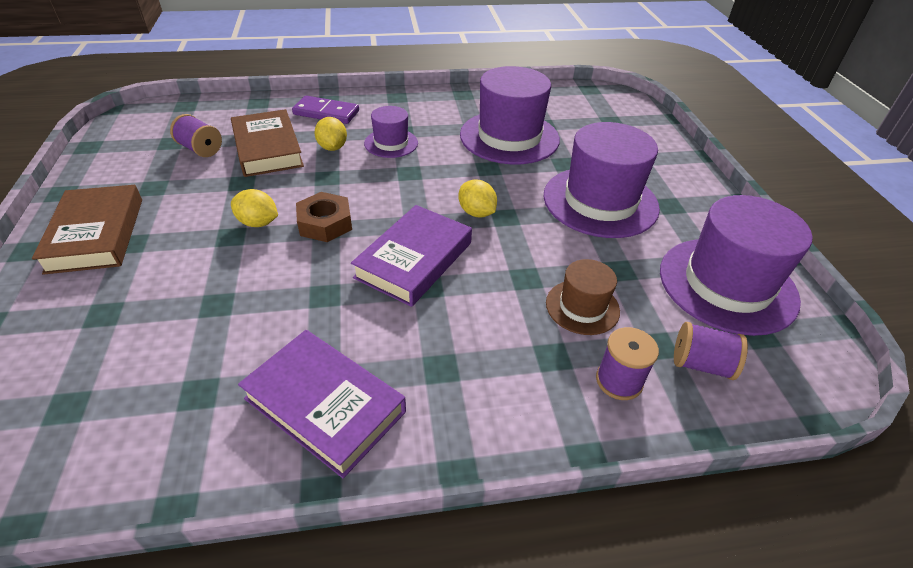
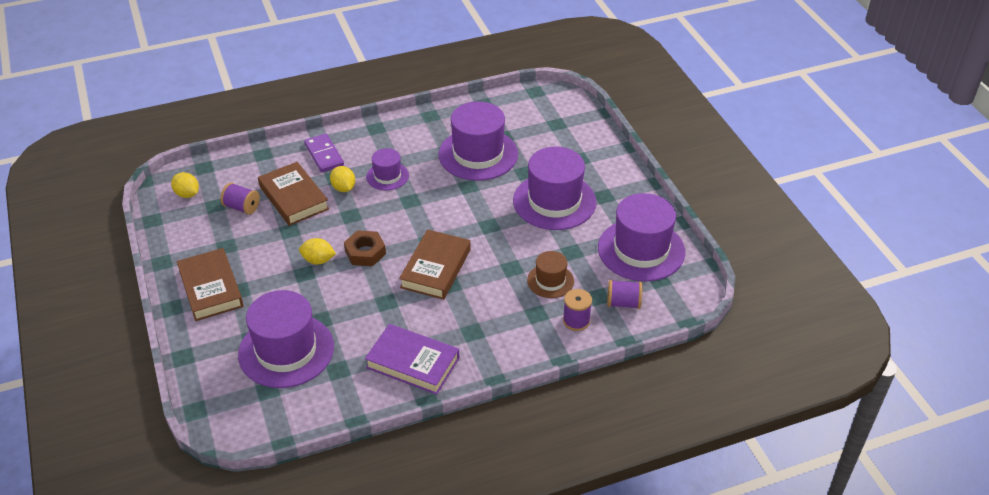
camera: 10 degrees left, 0 degrees up
(138, 343) = (286, 350): none -> purple hat
(326, 113) = (324, 155): purple domino -> purple domino turned 60 degrees clockwise
(414, 260) = (436, 268): purple book -> brown book
(476, 213) = (468, 226): yellow lemon -> yellow lemon (187, 194)

